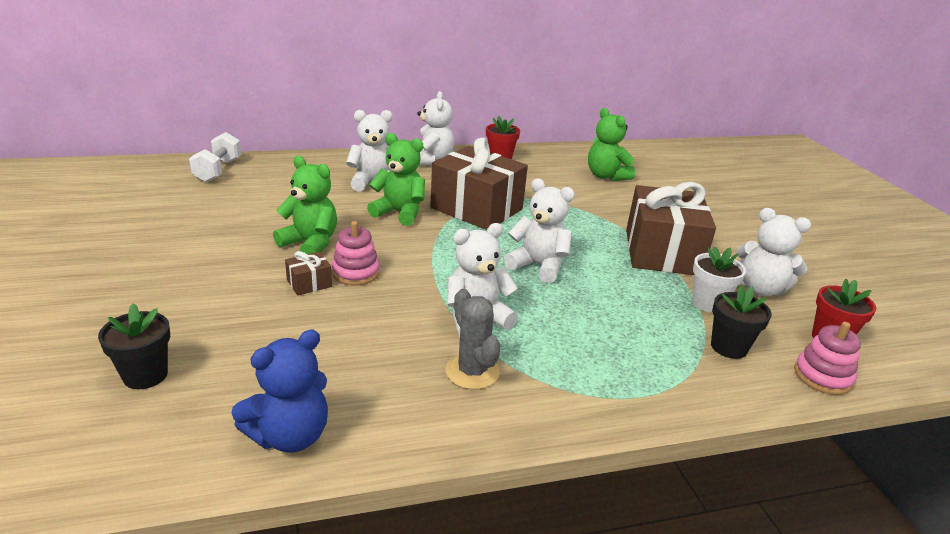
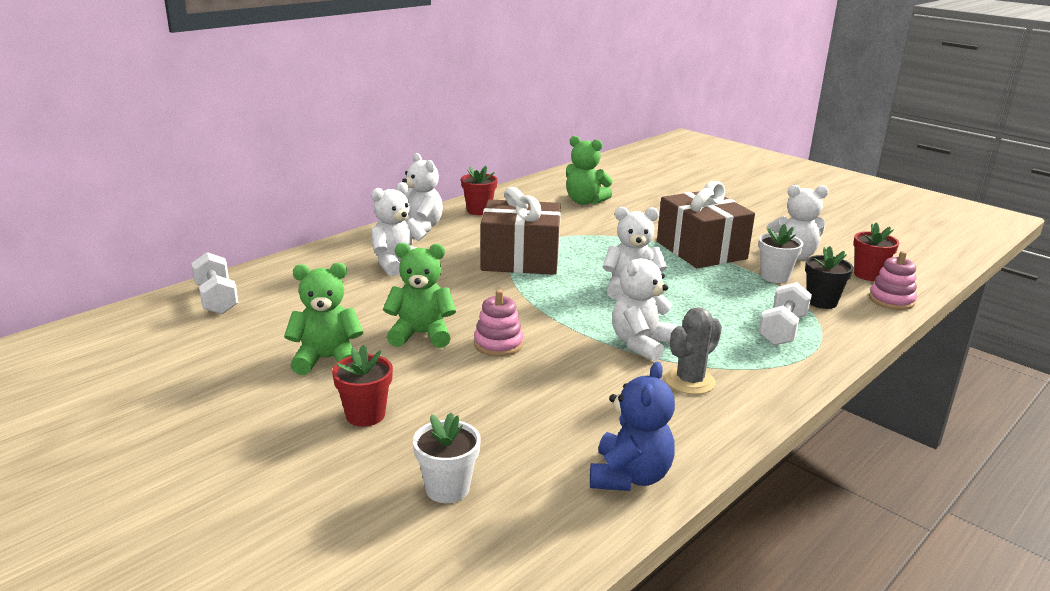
camera: 30 degrees left, 5 degrees down
(145, 375) = (447, 489): black flower pot -> white flower pot
(181, 291) = (365, 415): none -> red flower pot
(309, 283) = (472, 366): brown gift -> none
(399, 213) = (460, 283): green teddy bear -> green teddy bear (327, 359)
(472, 371) = (690, 381): grey cactus -> grey cactus turned 75 degrees counterclockwise
(641, 359) = (782, 330): none -> white dumbbell

